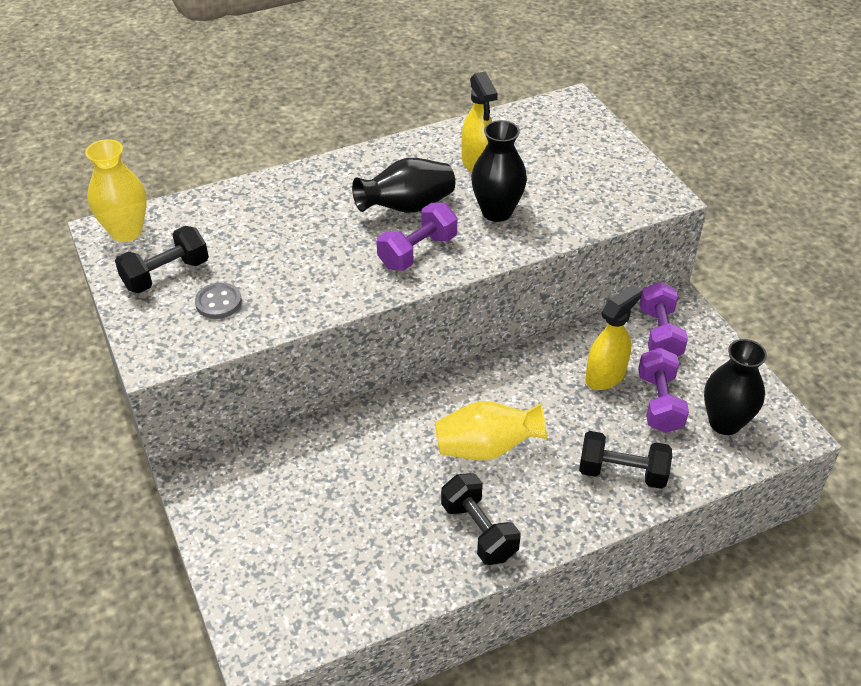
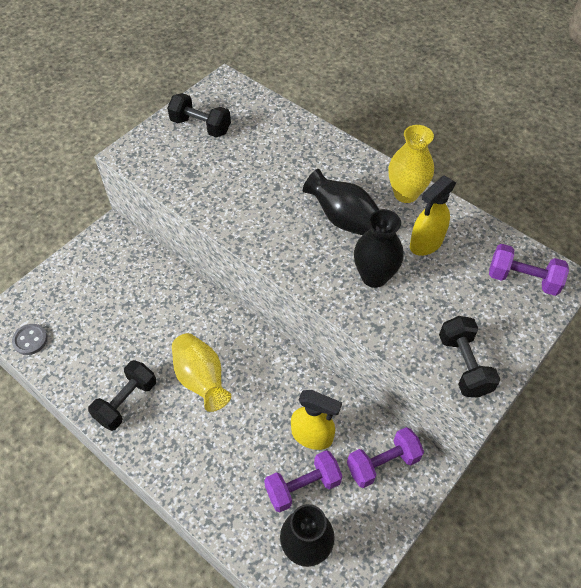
camera: 65 degrees right, 10 degrees up
(126, 232) = (229, 91): yellow vase -> yellow vase (405, 194)
(218, 302) = (188, 161): grey button -> grey button (30, 340)
(417, 252) = (297, 244): purple dumbbell -> purple dumbbell (522, 279)
(622, 472) = (217, 480): black dumbbell -> black dumbbell (464, 365)

